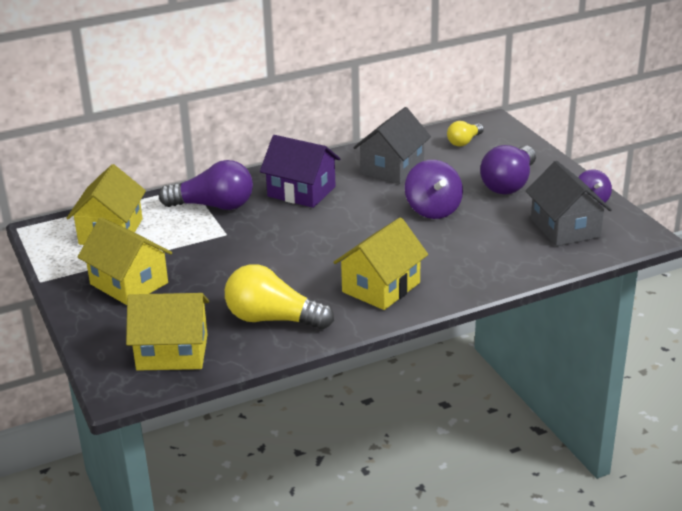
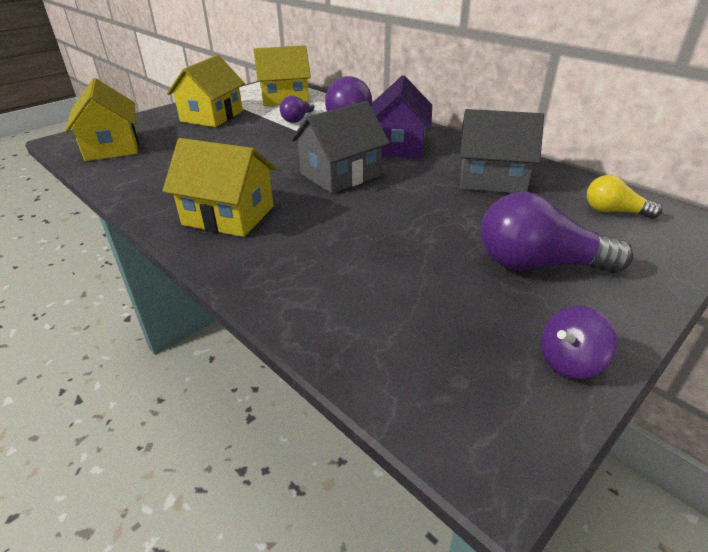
camera: 70 degrees right, 5 degrees up
(188, 231) = (298, 119): none -> purple light bulb
(272, 319) = (162, 174): yellow light bulb -> none
(433, 210) = (417, 218): purple spinning top -> none
(565, 228) = (450, 341): grey house -> grey house (340, 175)

